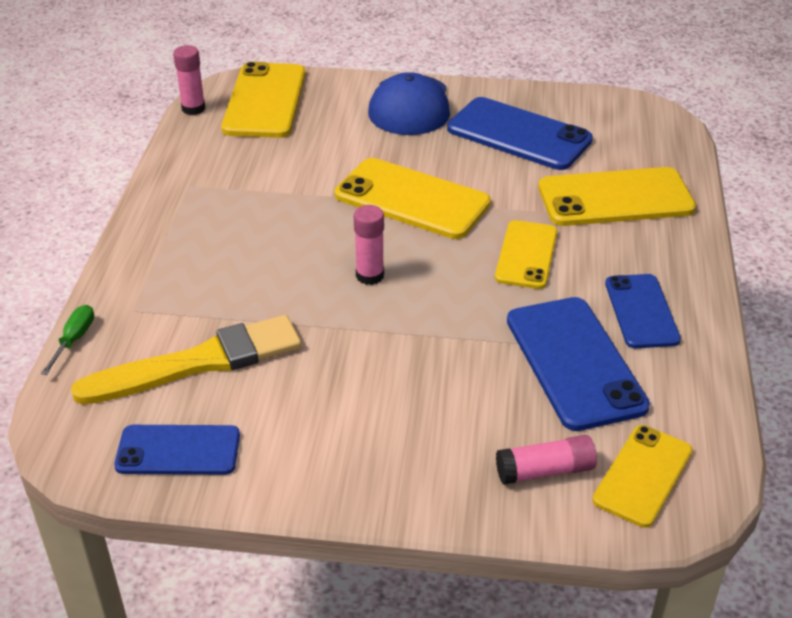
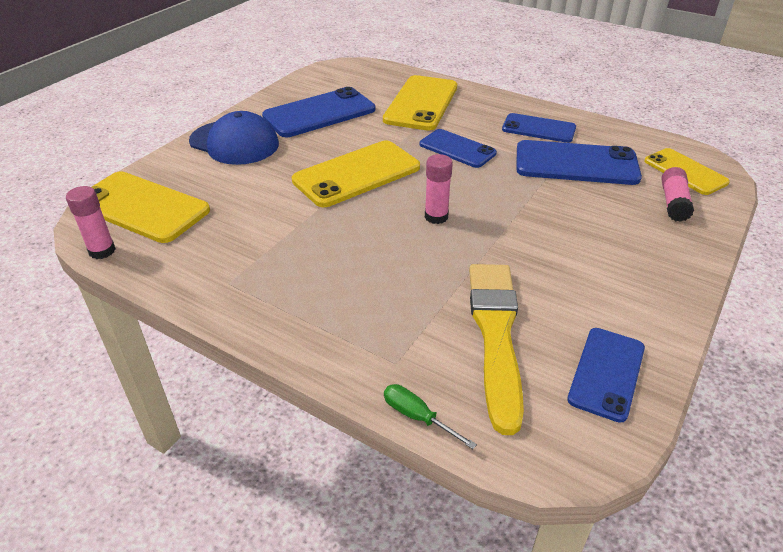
camera: 65 degrees left, 0 degrees up
(526, 255) = (457, 149): yellow phone -> blue phone

